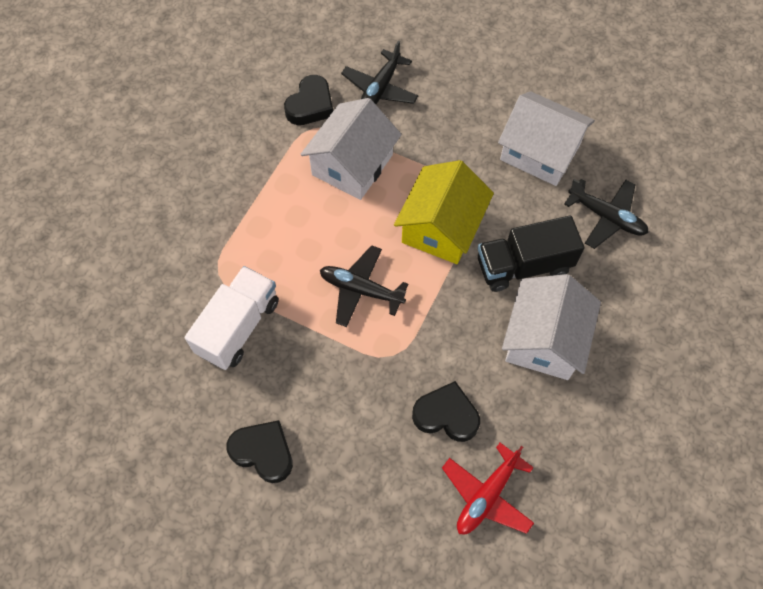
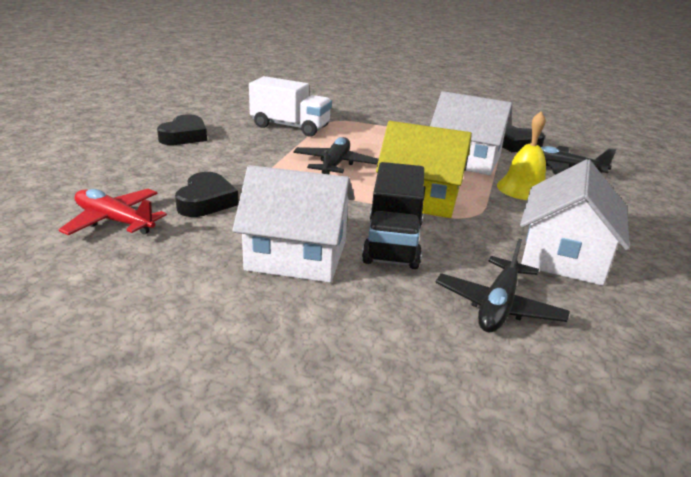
camera: 80 degrees right, 35 degrees down
(422, 137) = (523, 188): none -> yellow bell
(523, 266) = (392, 243): black truck -> black truck turned 150 degrees counterclockwise

